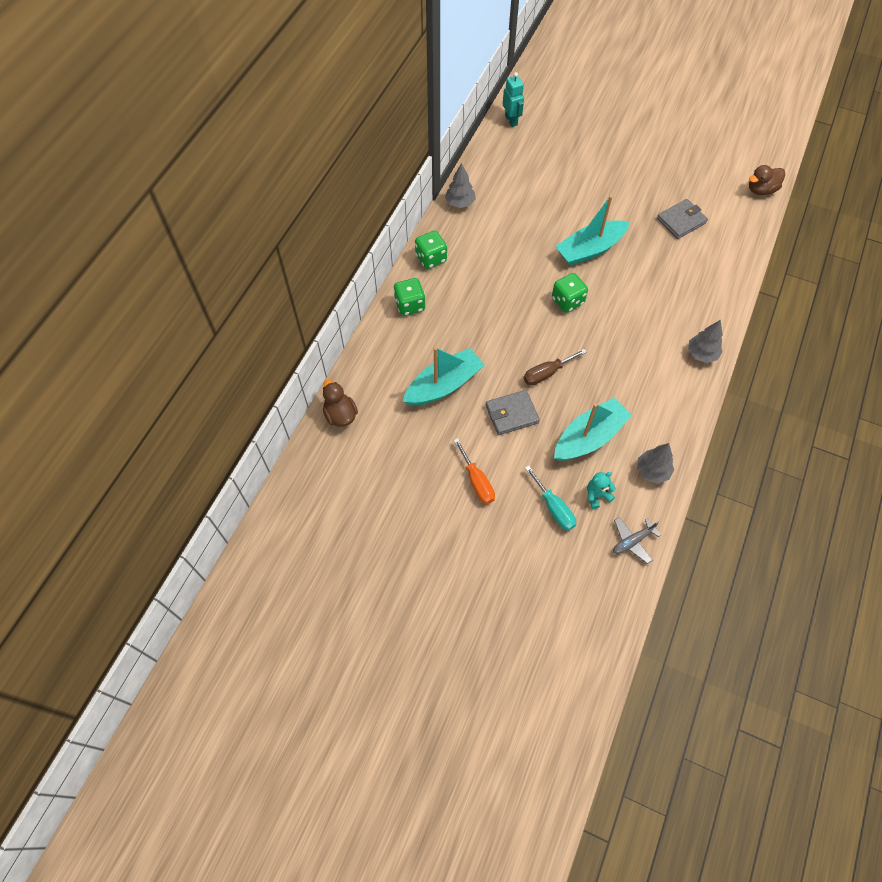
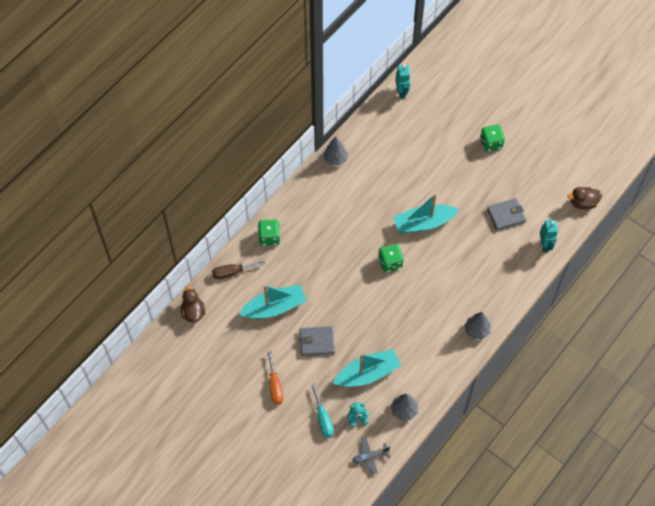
camera: 15 degrees right, 0 degrees up
(431, 258) = (297, 202): green dice -> green dice (491, 143)
(547, 373) = (353, 317): brown screwdriver -> brown screwdriver (232, 272)
(739, 242) = (545, 245): none -> turquoise robot

